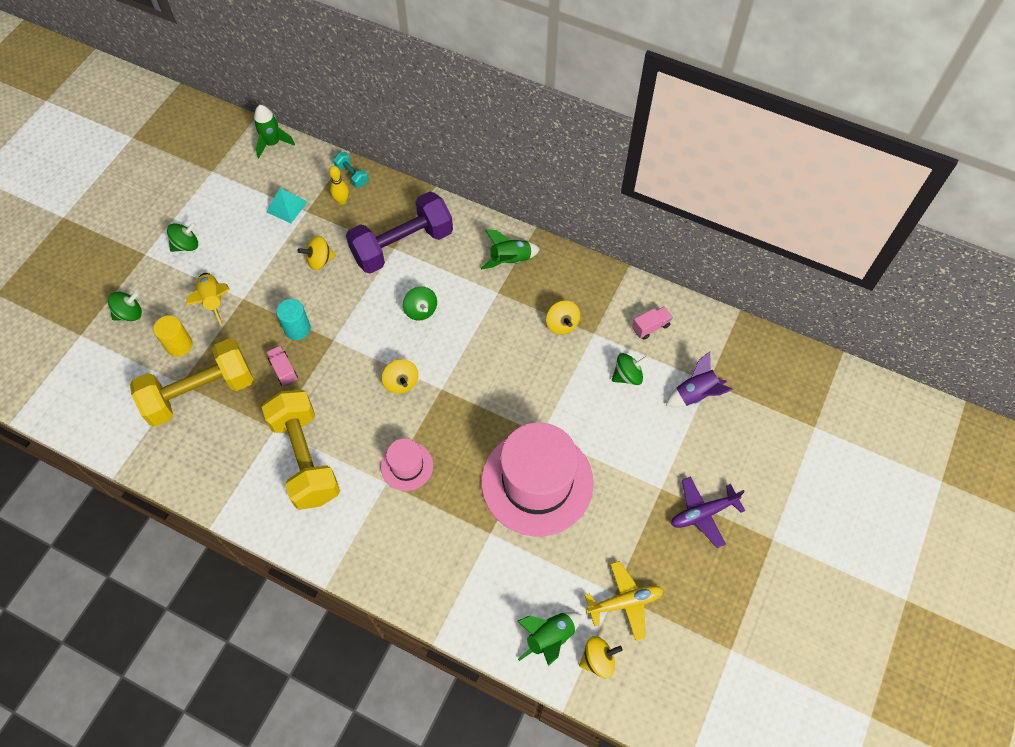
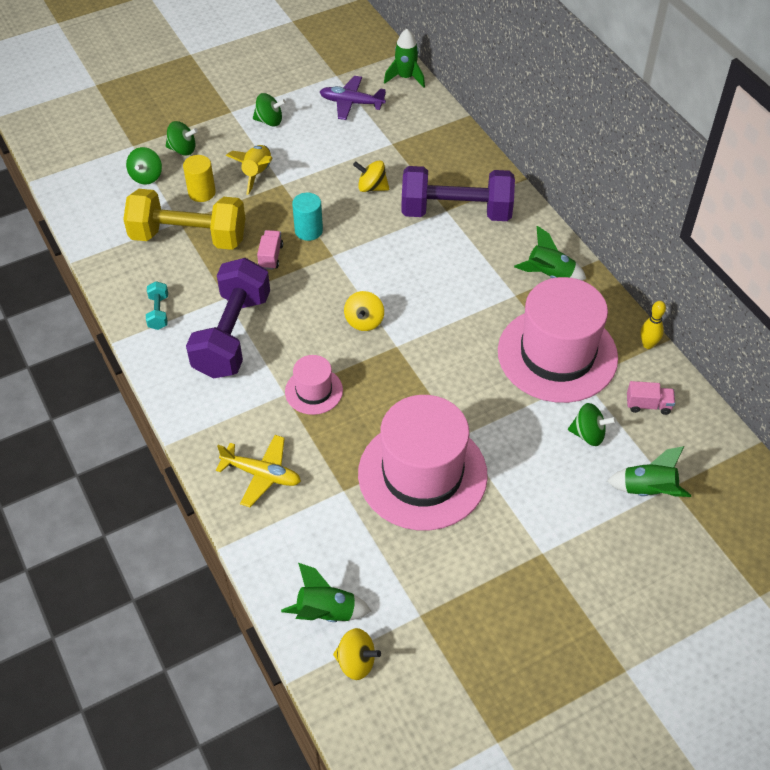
camera: 35 degrees right, 10 degrees down
(286, 207) = (377, 132): turquoise pyramid -> none
(305, 458) = (232, 335): yellow dumbbell -> purple dumbbell
(342, 201) = (430, 150): yellow bowling pin -> yellow bowling pin (648, 344)
(352, 175) = (456, 134): turquoise dumbbell -> turquoise dumbbell (158, 312)
(421, 310) = (430, 273): green spinning top -> green spinning top (146, 177)
(562, 324) = (557, 354): yellow spinning top -> pink hat
(625, 602) = (423, 629): yellow plane -> yellow plane (262, 474)
(695, 394) = (648, 490): purple rocket -> green rocket
(703, 513) = (568, 601): purple plane -> purple plane (351, 103)

